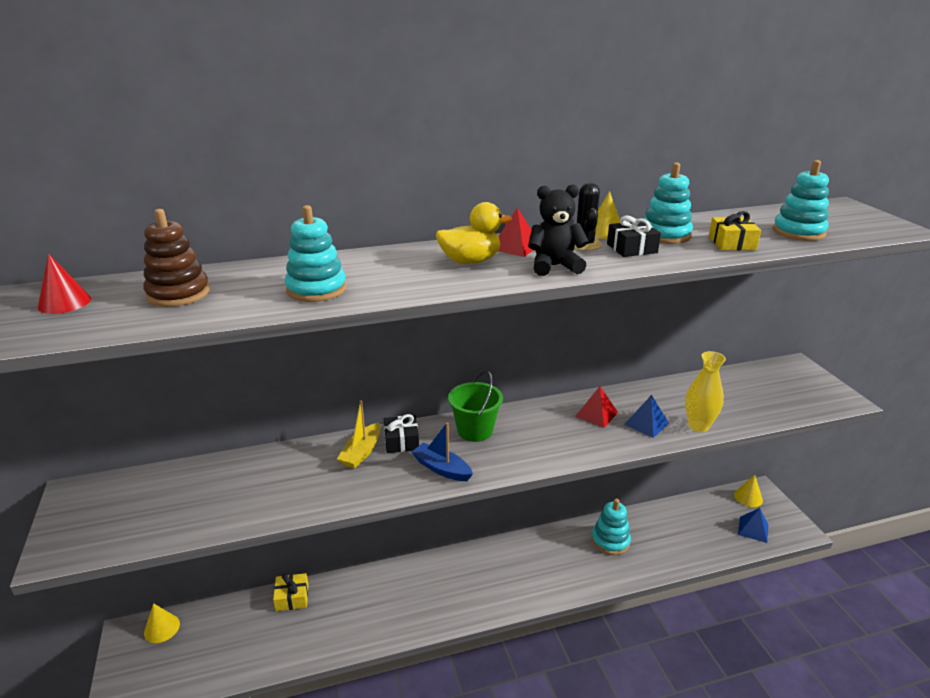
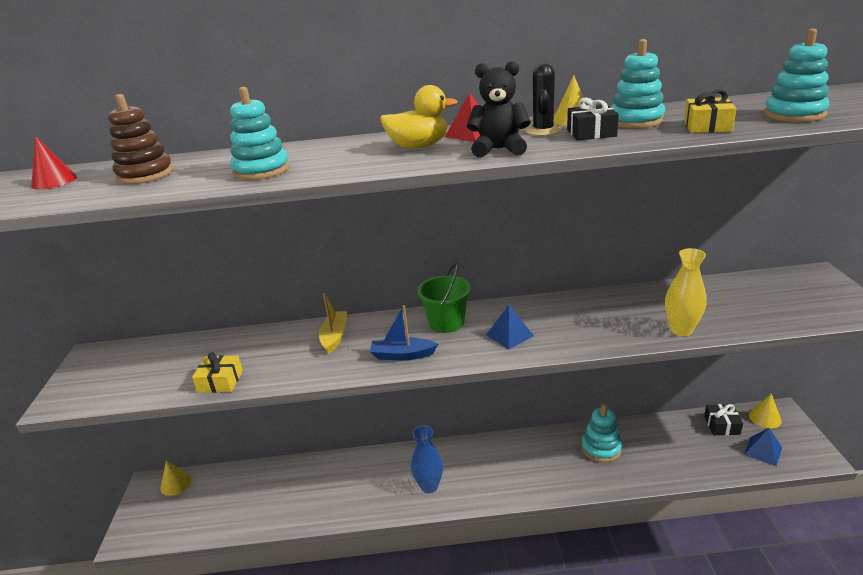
camera: 15 degrees right, 0 degrees up
(292, 597) = (287, 470): yellow gift -> yellow gift (220, 381)
(361, 452) = (334, 336): yellow boat -> yellow boat turned 150 degrees clockwise
(401, 441) = (374, 328): black gift -> black gift (722, 425)
(441, 469) = (402, 355): blue boat -> blue boat turned 45 degrees counterclockwise
(451, 598) = (429, 486): none -> blue vase
(596, 414) = (573, 313): red pyramid -> none
(646, 423) = (624, 325): blue pyramid -> blue pyramid (509, 335)

